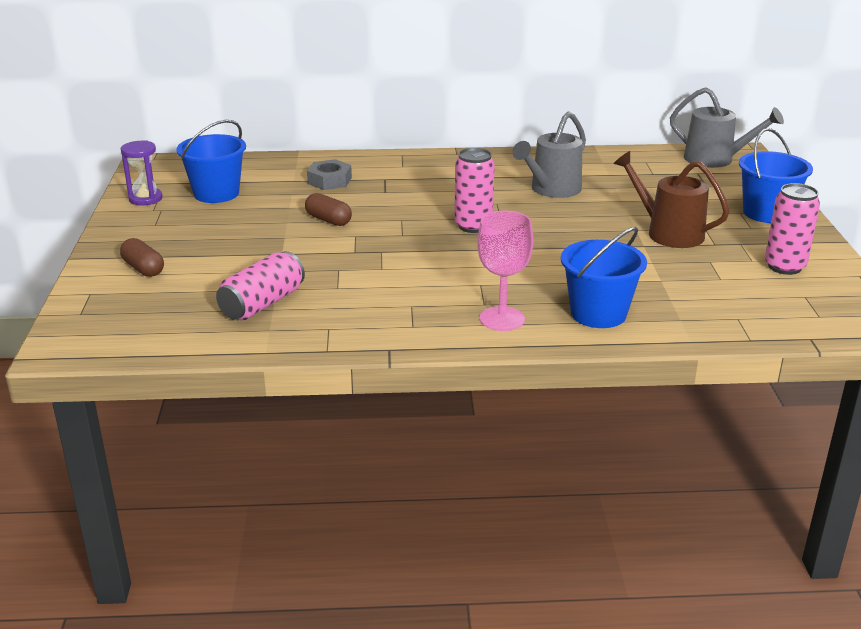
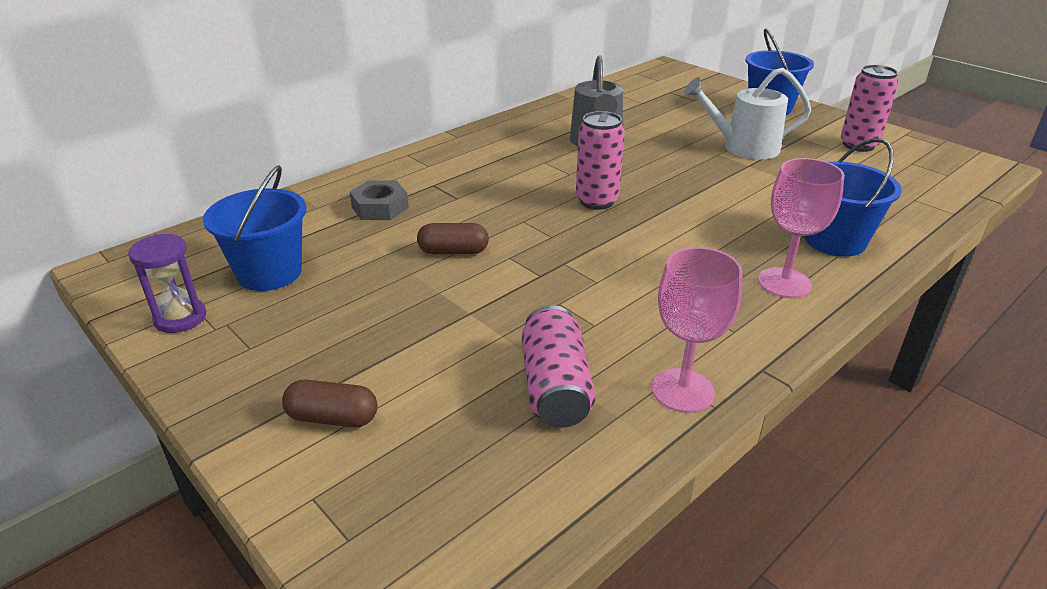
camera: 40 degrees left, 5 degrees up
(324, 336) = (683, 390): none -> pink goblet
(668, 233) = (744, 147): brown watering can -> white watering can
(715, 159) = (661, 78): grey watering can -> none

